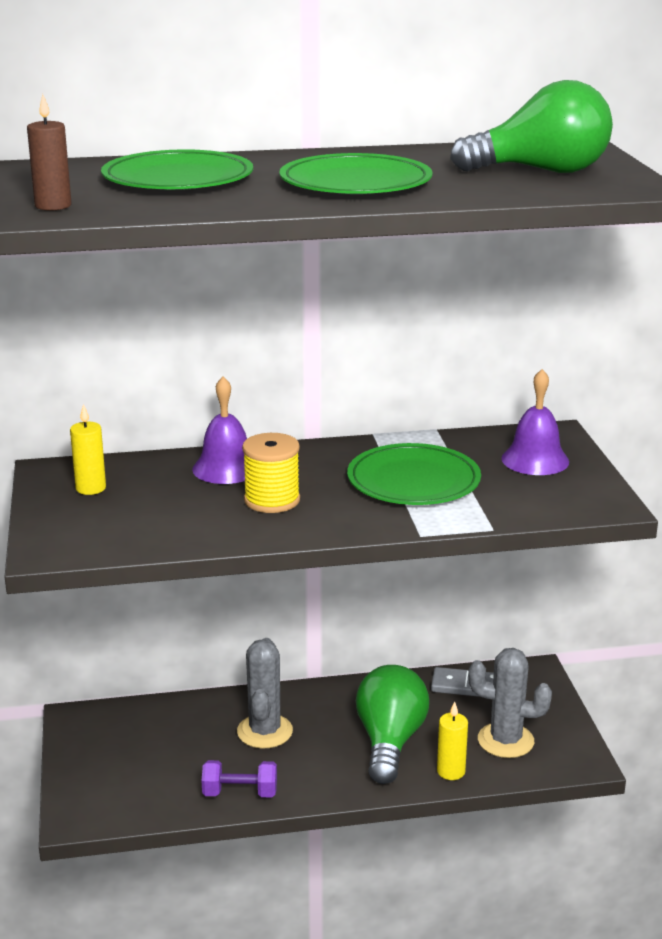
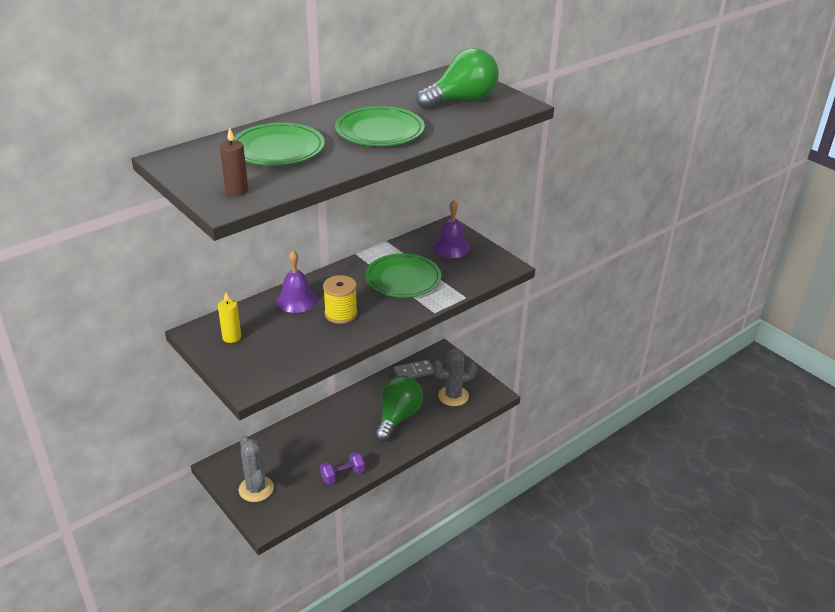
camera: 30 degrees left, 10 degrees up
(264, 731) = (329, 435): grey cactus -> grey cactus (256, 489)
(390, 742) = (398, 417): green light bulb -> green light bulb turned 45 degrees clockwise
(451, 771) = (439, 422): yellow candle -> none

